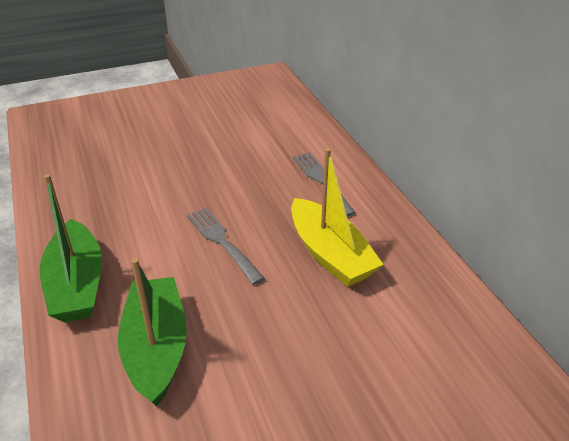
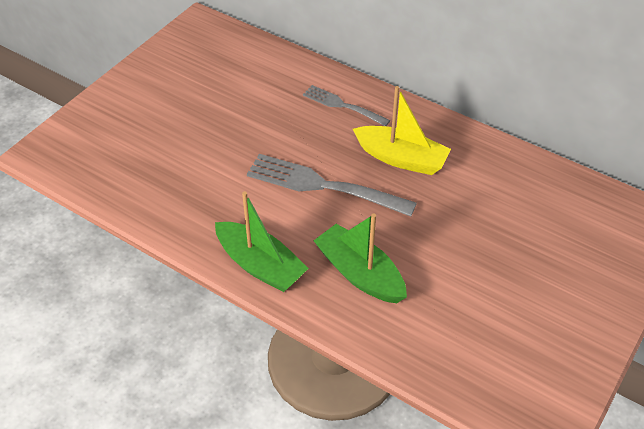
camera: 35 degrees left, 10 degrees up
(223, 242) = (324, 186): grey fork -> grey fork, size x1.68

